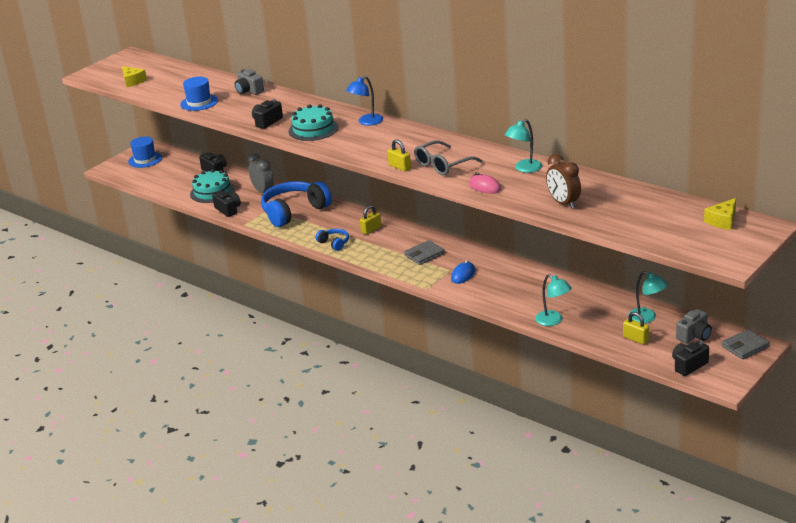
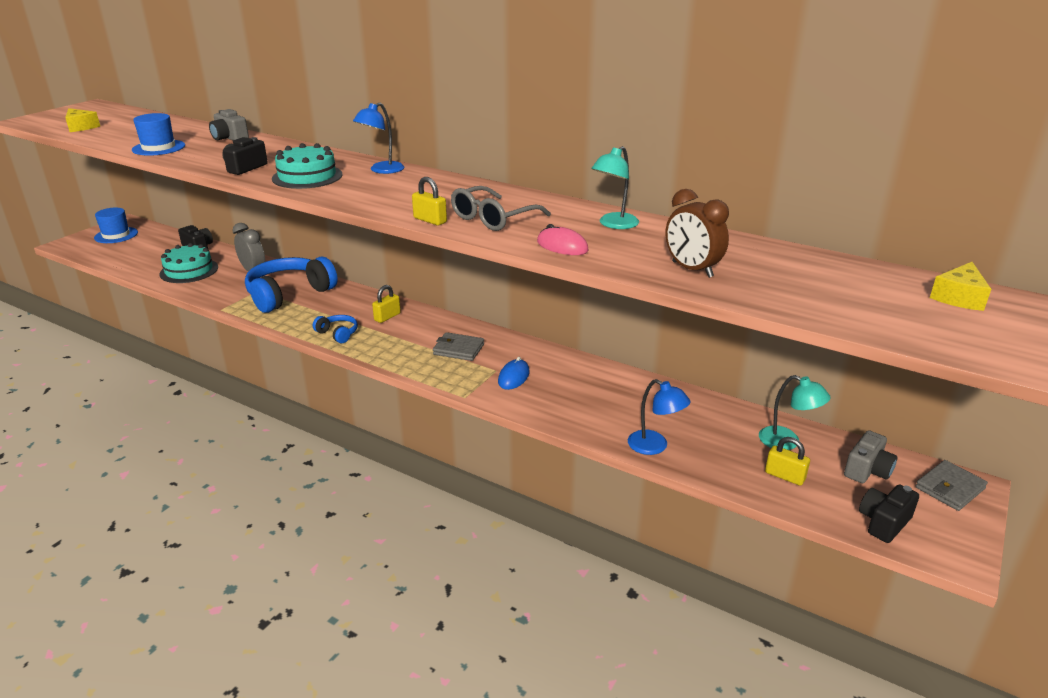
camera: 10 degrees left, 0 degrees up
(228, 210) = (204, 291): black camera -> none
(424, 254) = (458, 349): grey wallet -> grey wallet turned 60 degrees clockwise
(553, 321) = (655, 446): turquoise lamp -> blue lamp

